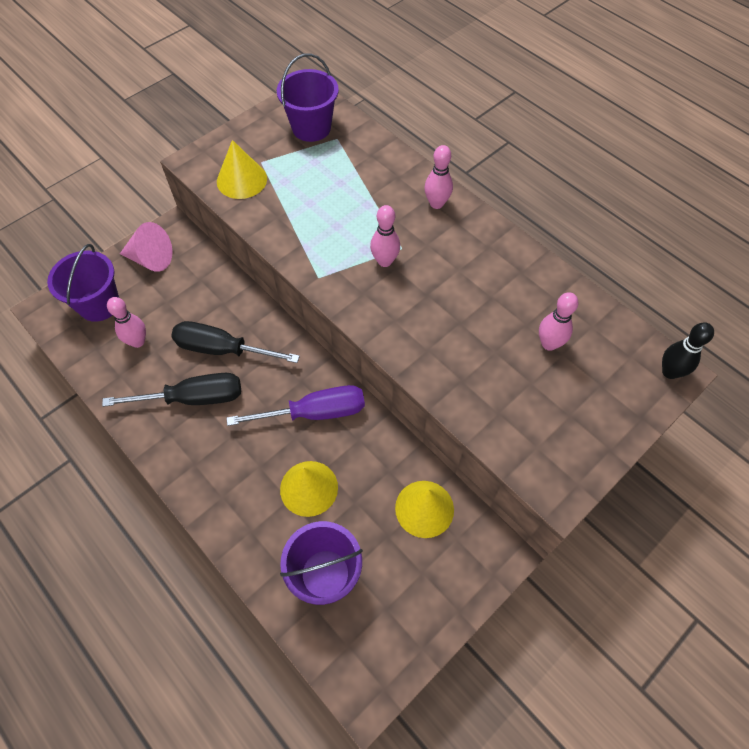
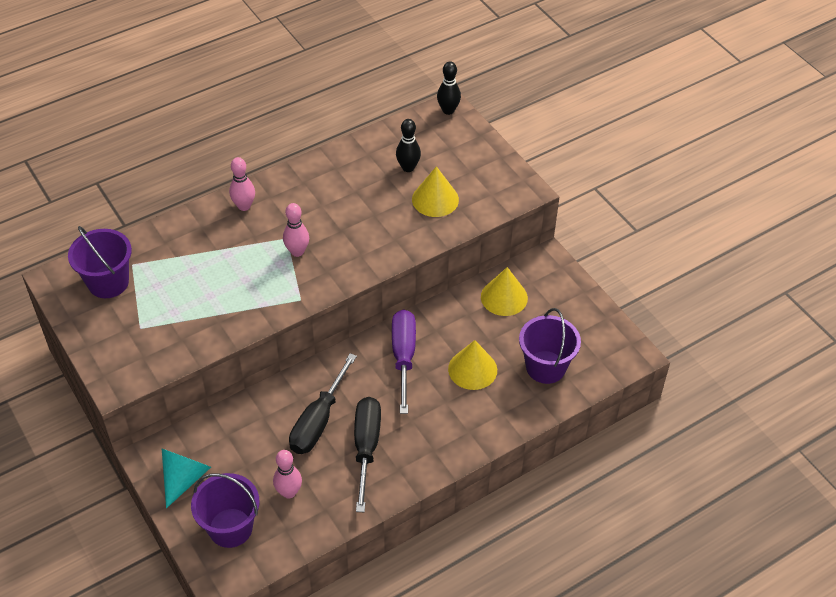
camera: 80 degrees left, 10 degrees down
(151, 259) = (184, 478): pink cone -> turquoise cone
(241, 180) = (159, 345): yellow cone -> yellow cone (435, 199)
(549, 344) = (408, 167): pink bowling pin -> black bowling pin

